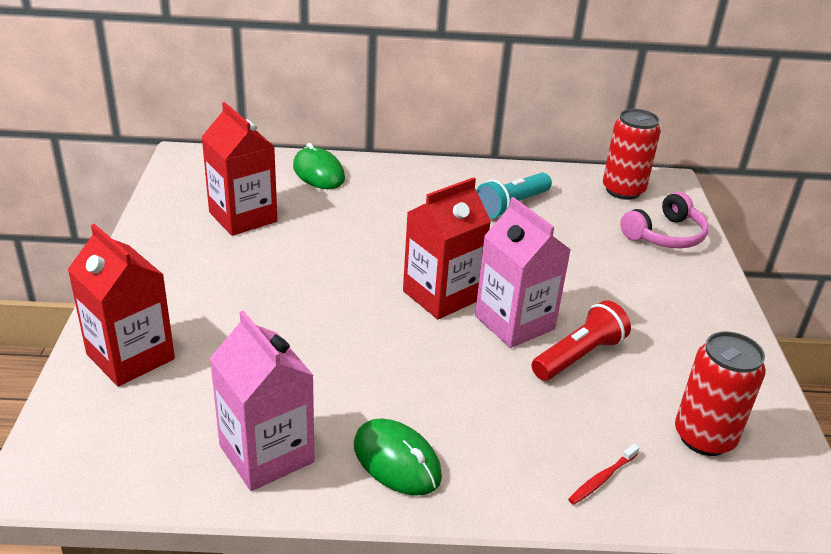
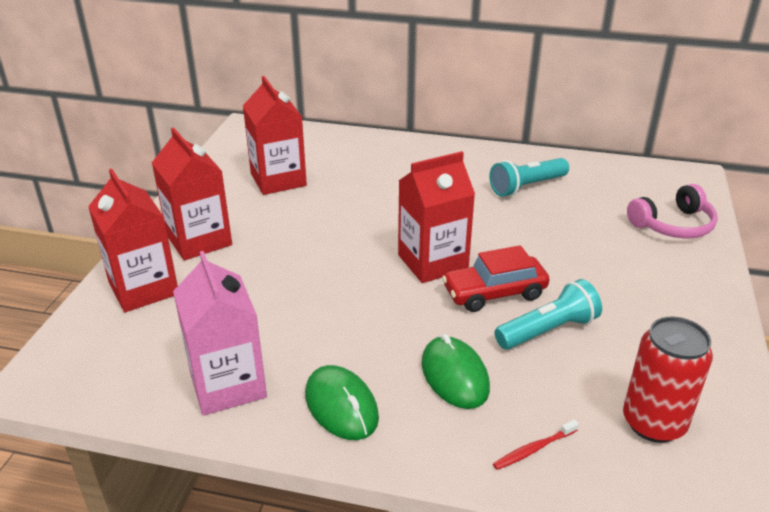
camera: 15 degrees right, 0 degrees up
(176, 294) = (199, 240): none -> red carton
(318, 173) = (357, 146): green mouse -> green mouse (454, 375)
(514, 322) = (494, 293): pink carton -> red car
(579, 356) = (548, 330): red flashlight -> turquoise flashlight
(623, 190) = (642, 180): red can -> none

